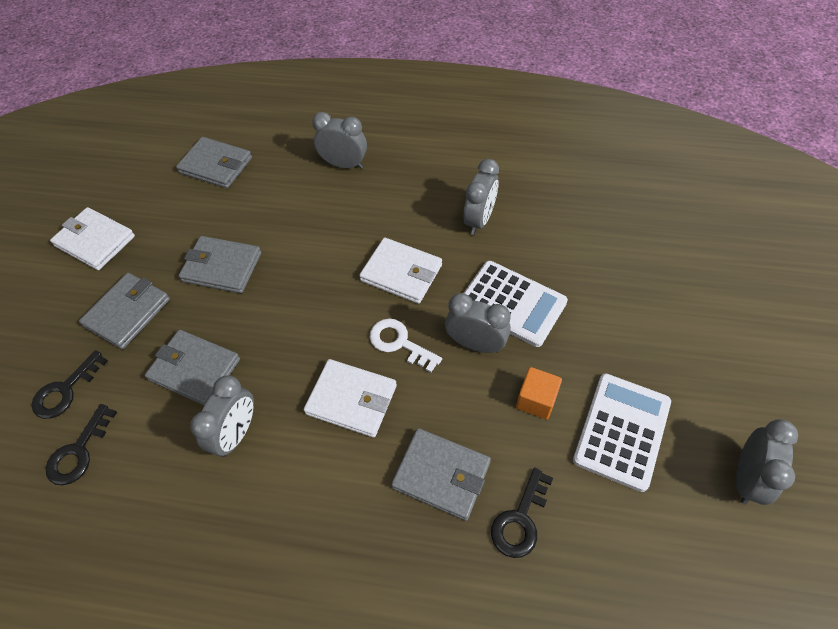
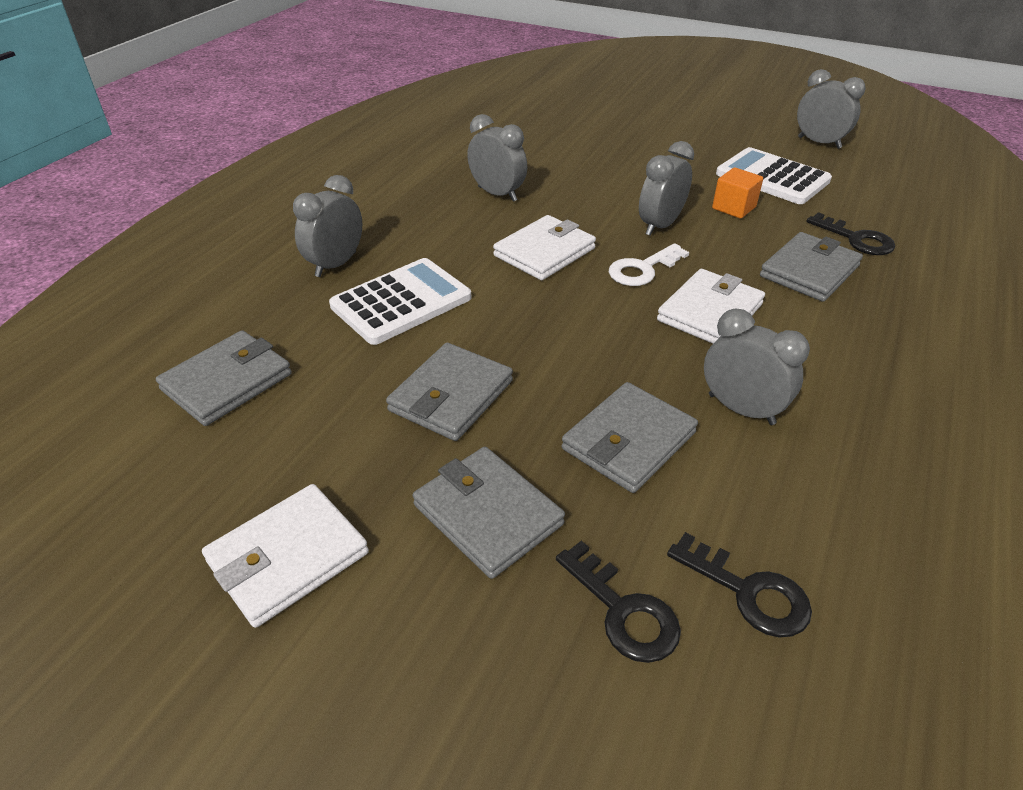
camera: 75 degrees left, 15 degrees down
(512, 303) = (618, 198): white calculator -> white calculator (401, 302)

